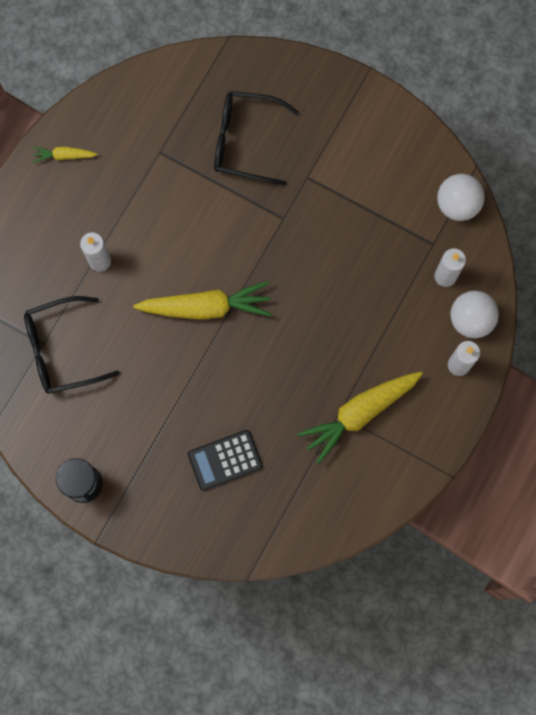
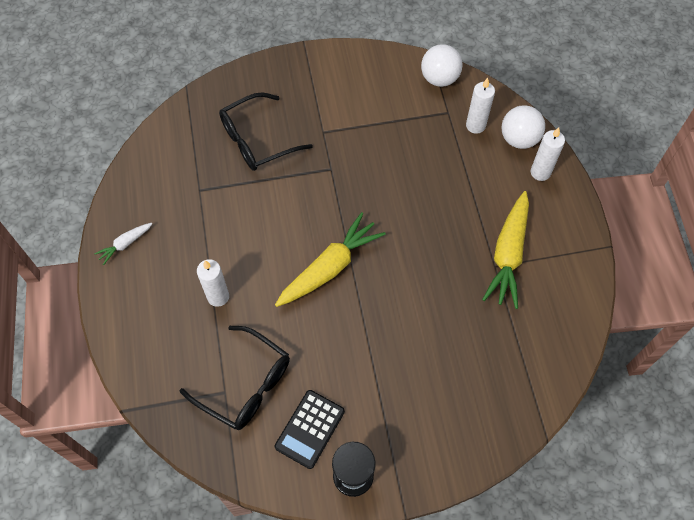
camera: 40 degrees left, 15 degrees down
(63, 349) = (244, 384): black glasses -> black glasses turned 90 degrees counterclockwise
(64, 156) = (125, 244): yellow carrot -> white carrot
(225, 460) = (446, 365): black calculator -> black calculator (310, 429)

